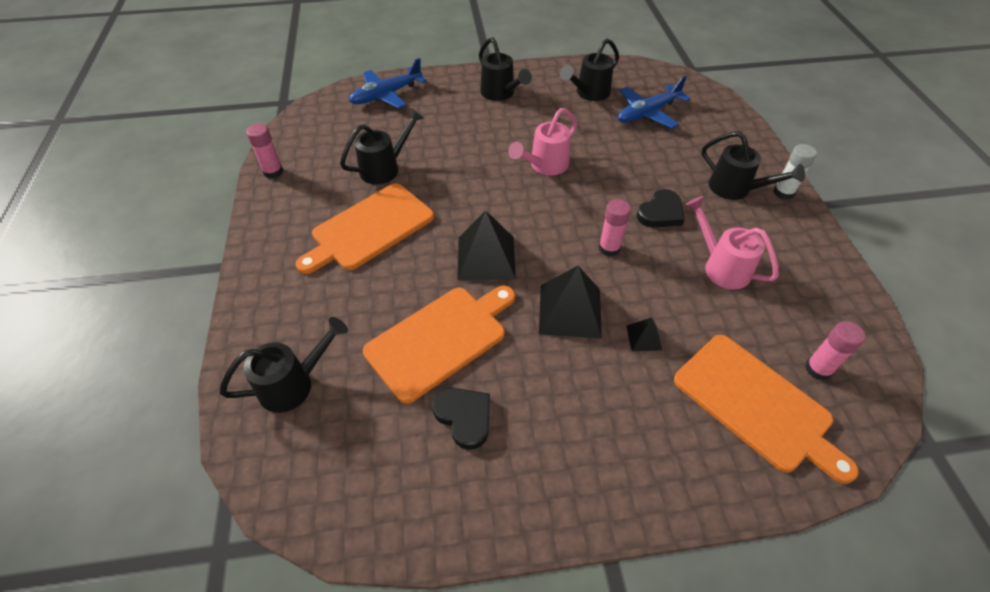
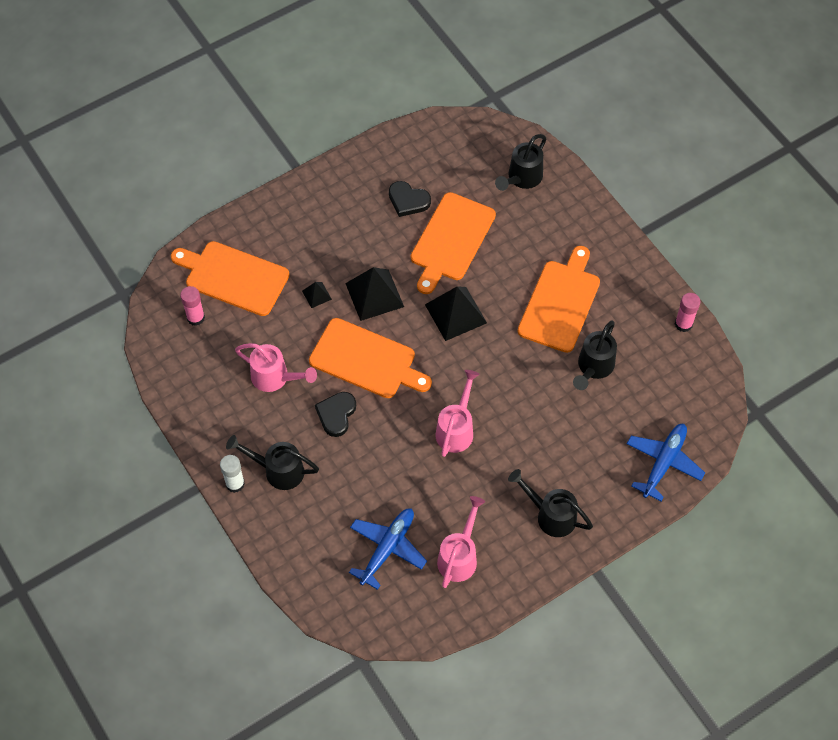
camera: 155 degrees right, 10 degrees up
(589, 93) = (459, 557): black watering can -> pink watering can
(609, 248) = (366, 360): pink glue stick -> orange cutting board

